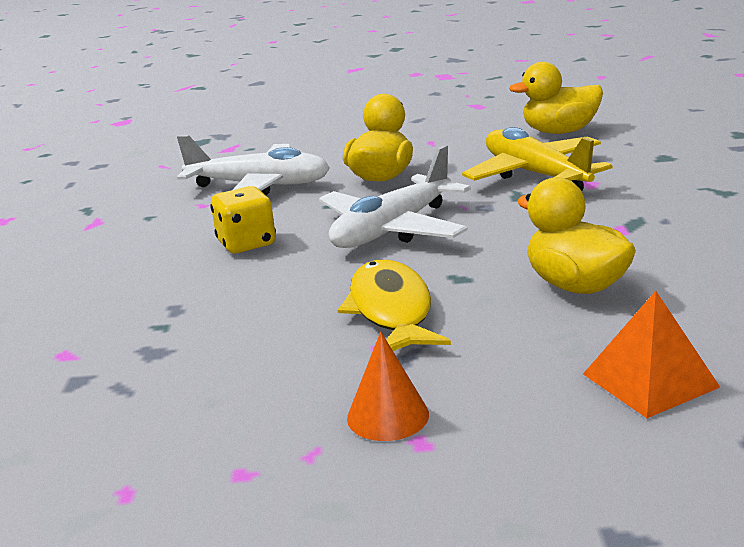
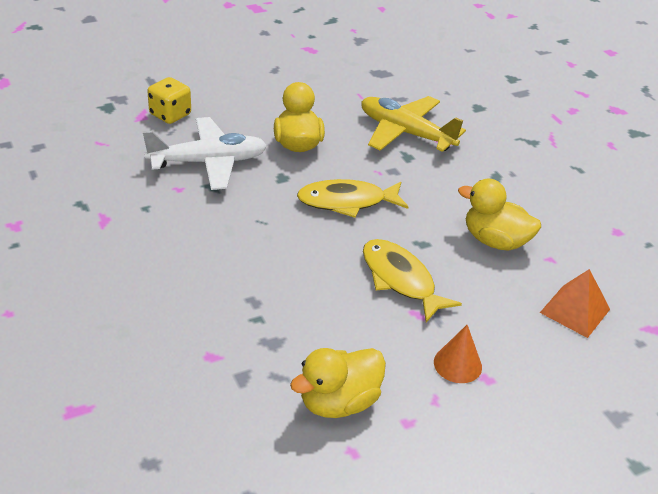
camera: 30 degrees left, 15 degrees up
(247, 244) = (252, 229): yellow dice -> yellow dice (170, 115)
(392, 229) = (347, 202): white plane -> yellow fish
(559, 132) = (393, 81): yellow duck -> yellow duck (338, 402)

